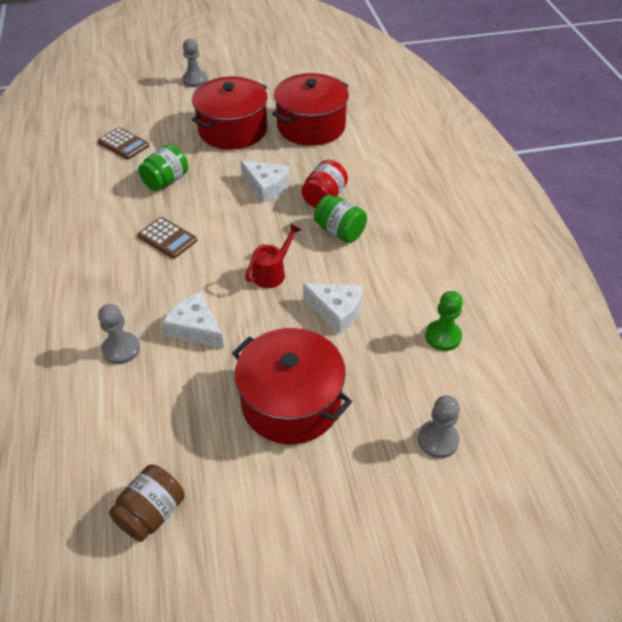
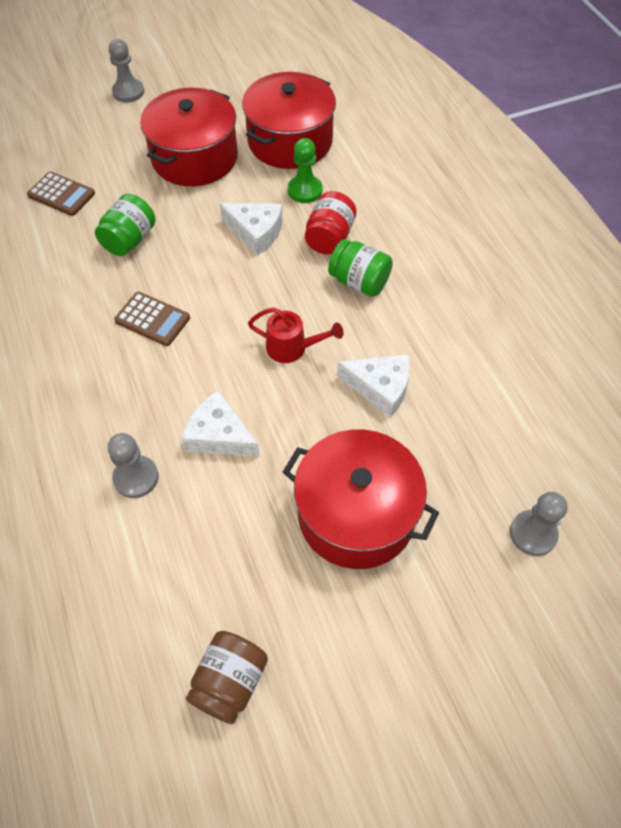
camera: 10 degrees left, 10 degrees up
(272, 272) = (292, 348): red watering can -> red watering can turned 75 degrees clockwise
(443, 336) = (509, 402): green pawn -> green pawn (305, 190)

